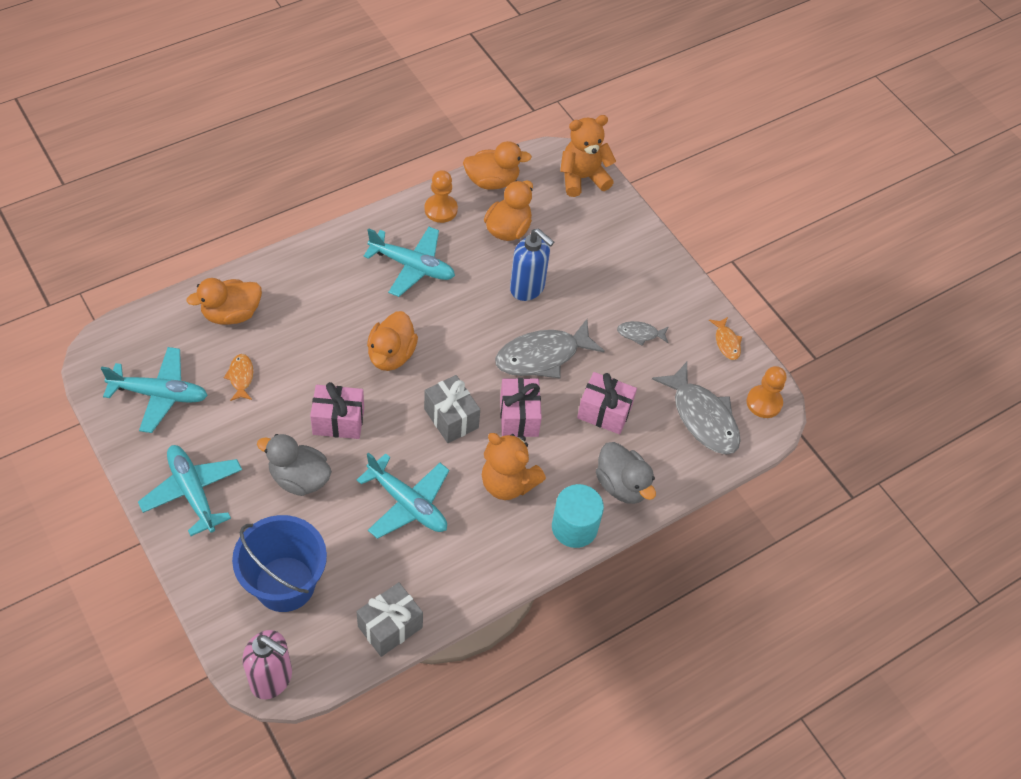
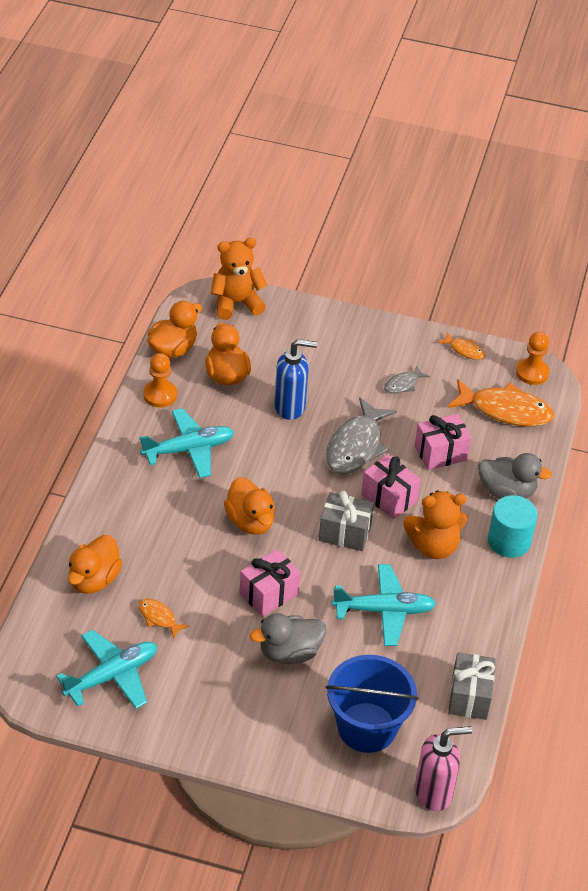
camera: 40 degrees left, 10 degrees down
(192, 492) = (224, 721): turquoise plane -> none
(582, 178) = (236, 303): orange teddy bear -> orange teddy bear turned 45 degrees clockwise
(702, 417) = (505, 410): grey fish -> orange fish

